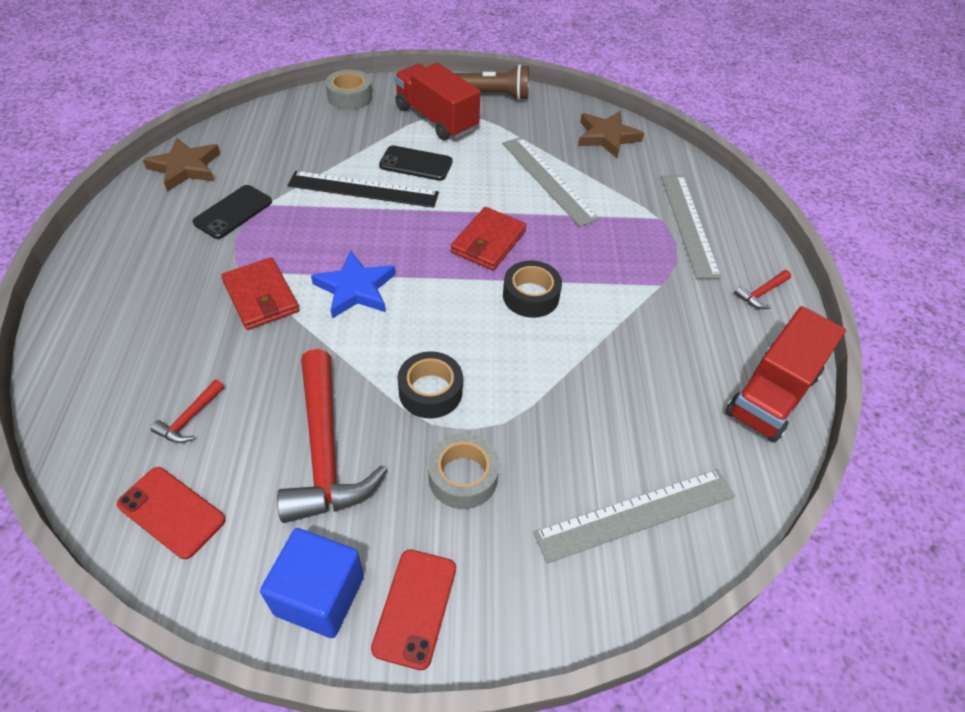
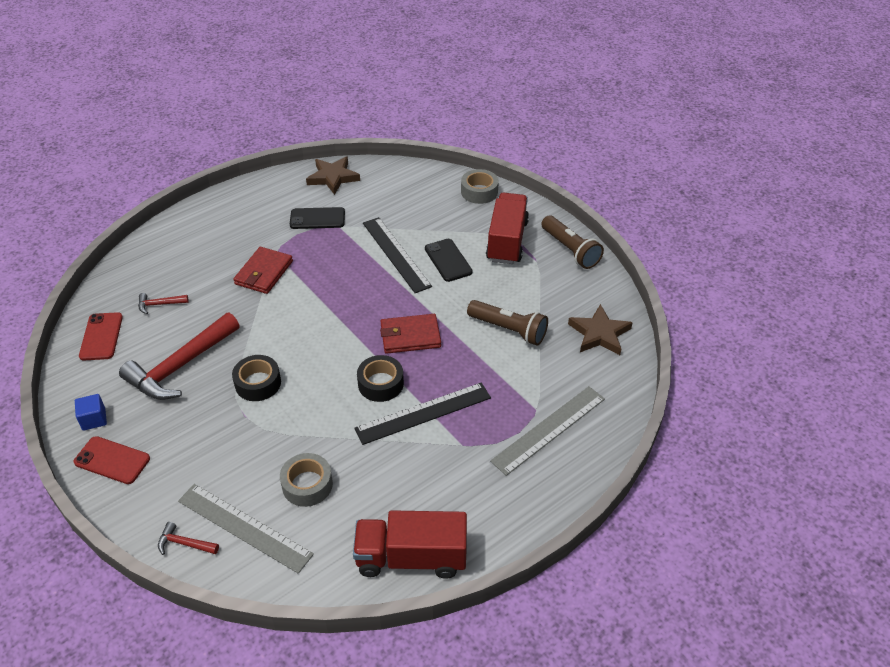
camera: 55 degrees right, 5 degrees down
(319, 595) = (94, 419): blue cube -> blue cube, size x0.57
(355, 289) = (307, 304): blue star -> none
(415, 607) = (112, 460): red phone -> red phone turned 45 degrees clockwise
(463, 477) = (208, 432): grey tape -> grey tape (307, 485)
(548, 180) = (508, 330): grey ruler -> brown flashlight
(598, 288) = (423, 413): none -> black ruler
(761, 293) = (514, 508): red hammer -> red hammer (184, 543)

